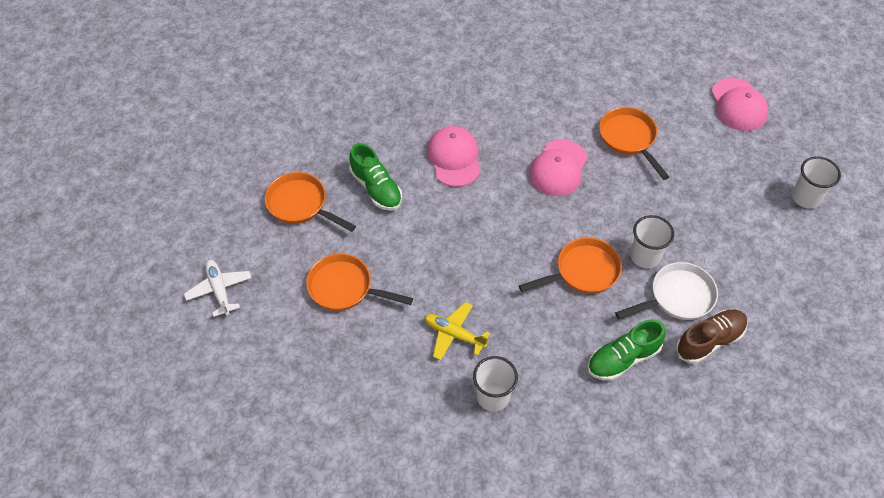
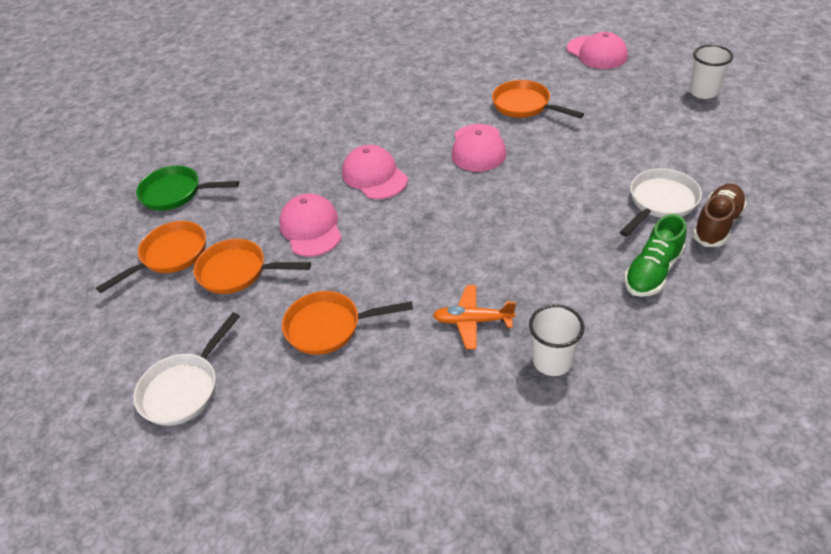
camera: 20 degrees left, 10 degrees down
(219, 290) = (184, 388): white plane -> white pan
(286, 102) = (176, 193): none -> green pan
(376, 188) = (311, 228): green shoe -> pink cap
(454, 334) = (473, 321): yellow plane -> orange plane
(582, 271) = (559, 217): orange pan -> orange pan (170, 255)
(645, 256) = (606, 183): white cup -> none

